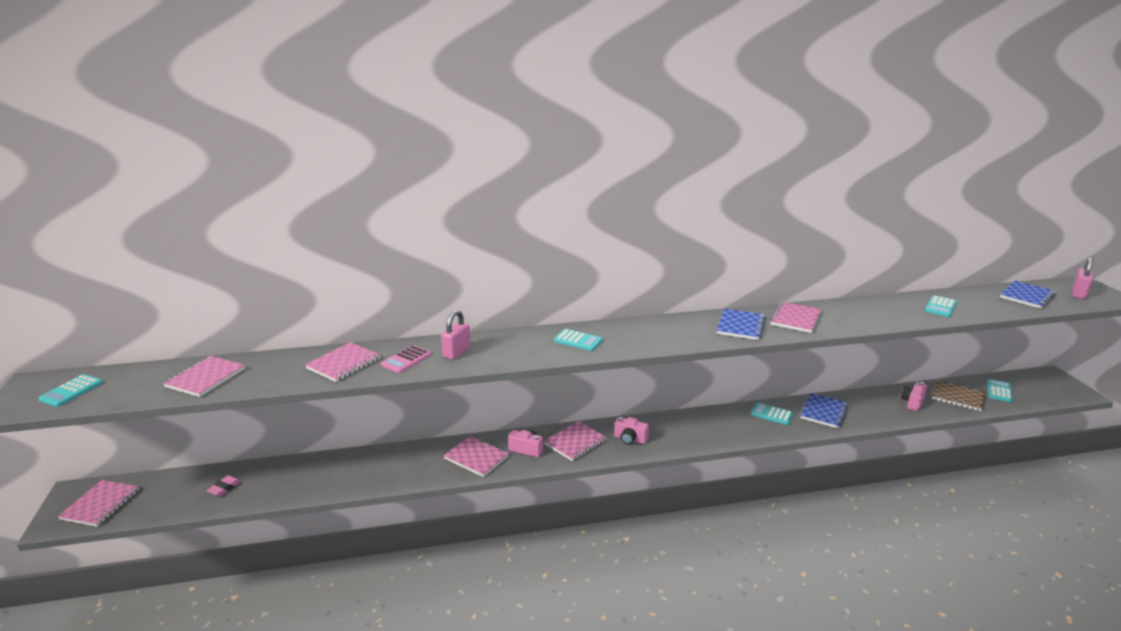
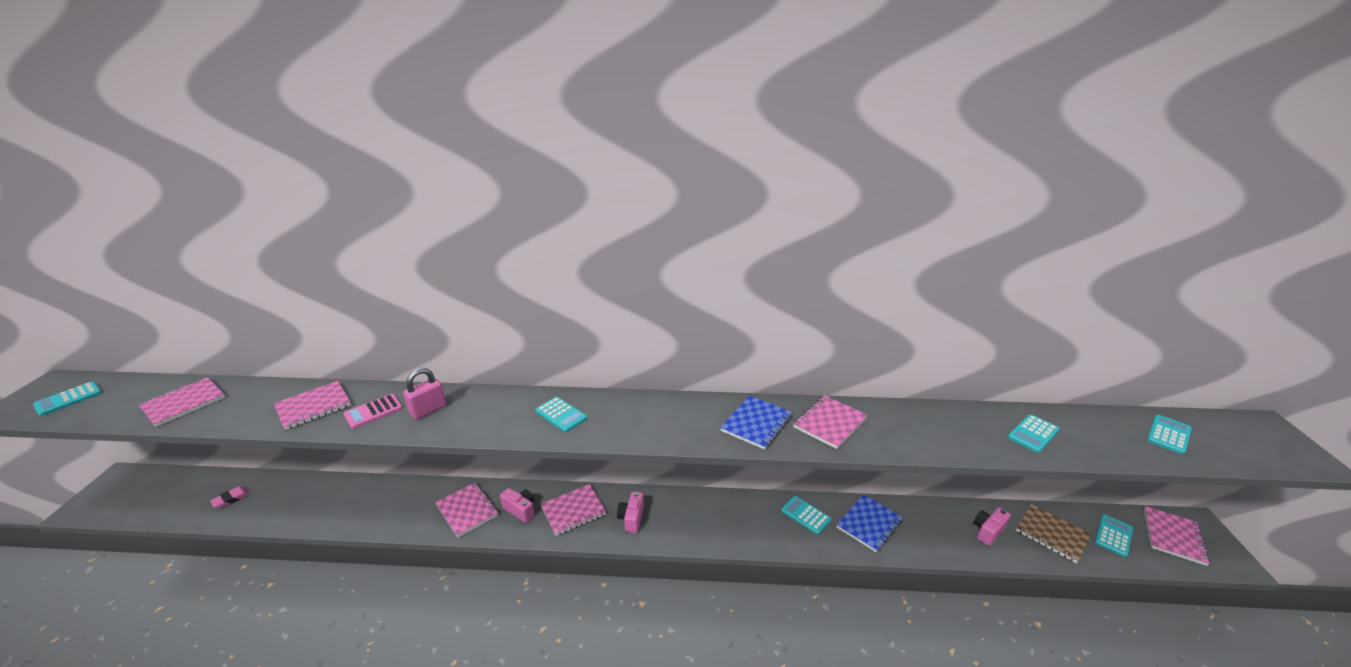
camera: 15 degrees right, 5 degrees up
(100, 504) = (126, 496): pink notebook -> pink notebook (1173, 536)
(630, 439) = (631, 518): pink camera -> pink camera turned 60 degrees clockwise
(1027, 296) = (1168, 435): blue notebook -> turquoise calculator
(1078, 294) = (1251, 443): pink padlock -> none

